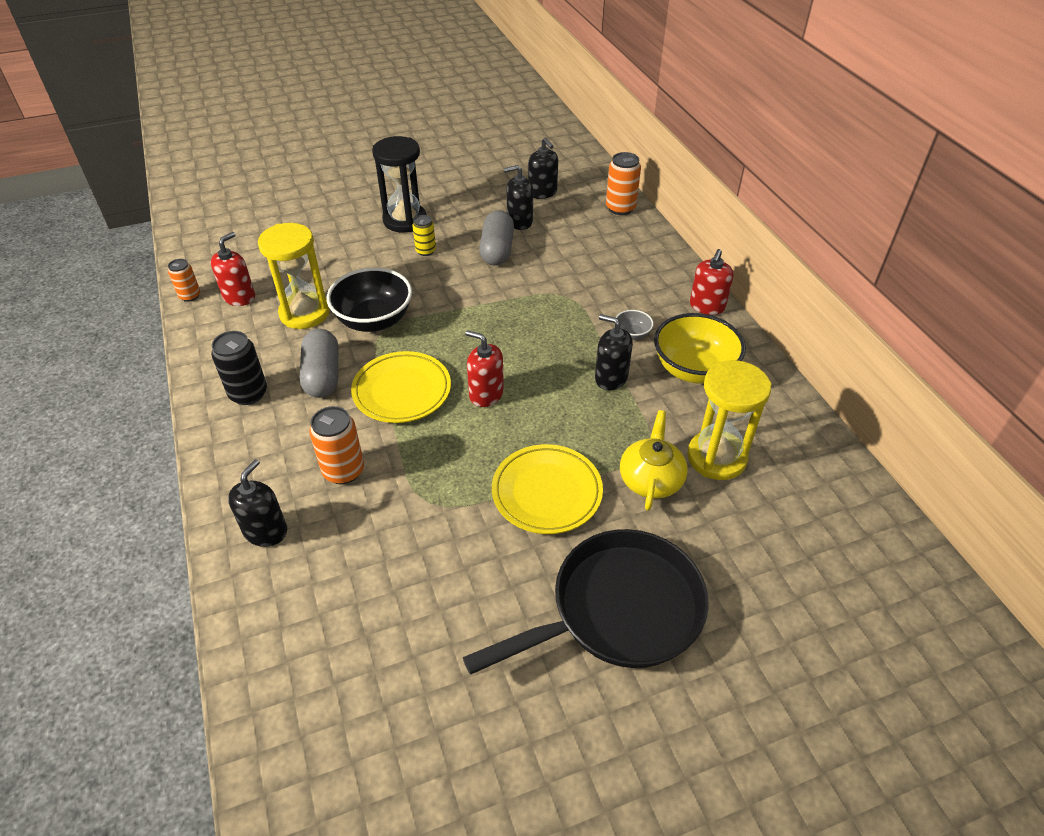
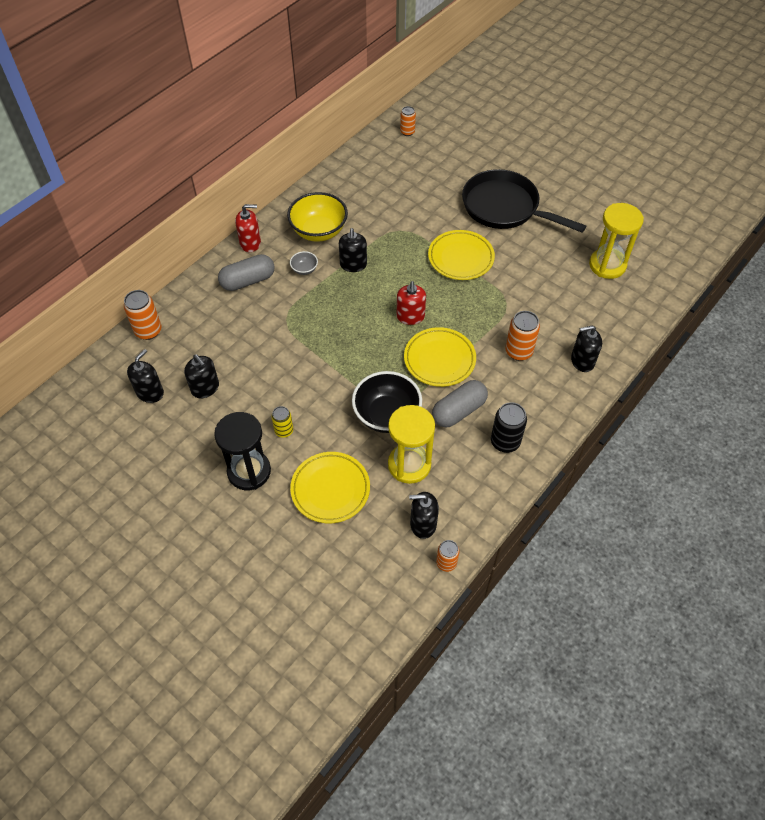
camera: 120 degrees left, 10 degrees up
(239, 297) = (423, 524): red soap dispenser -> black soap dispenser
(336, 257) = (330, 489): none -> yellow plate
(497, 250) = (254, 384): grey capsule -> grey capsule (248, 281)
(651, 479) = (419, 222): yellow teapot -> none
(716, 457) = (384, 202): yellow hourglass -> yellow hourglass (607, 265)
(888, 566) = (407, 132): none -> orange can

